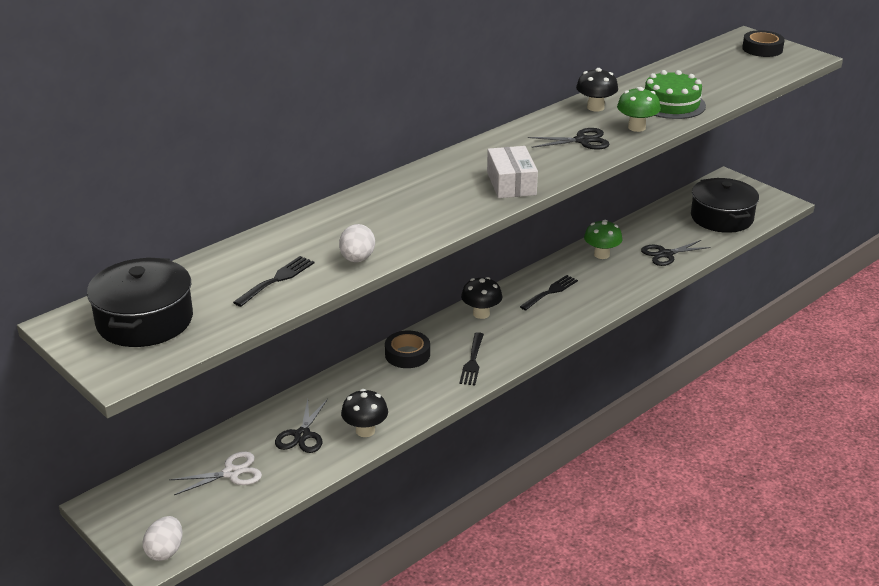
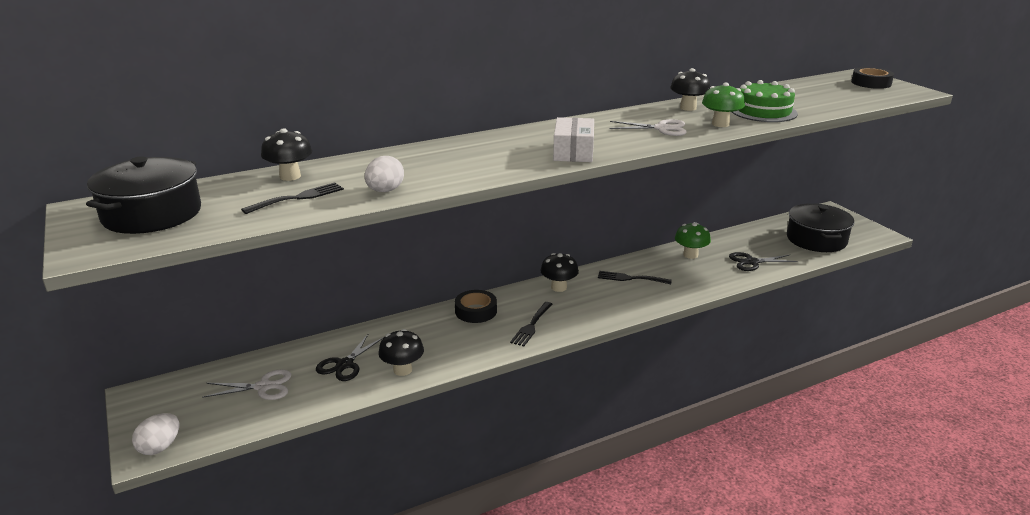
camera: 15 degrees right, 5 degrees down
(247, 254) = (290, 176): none -> black mushroom
(550, 292) = (630, 278): black fork -> black fork turned 135 degrees counterclockwise
(582, 141) = (661, 128): black scissors -> white scissors

